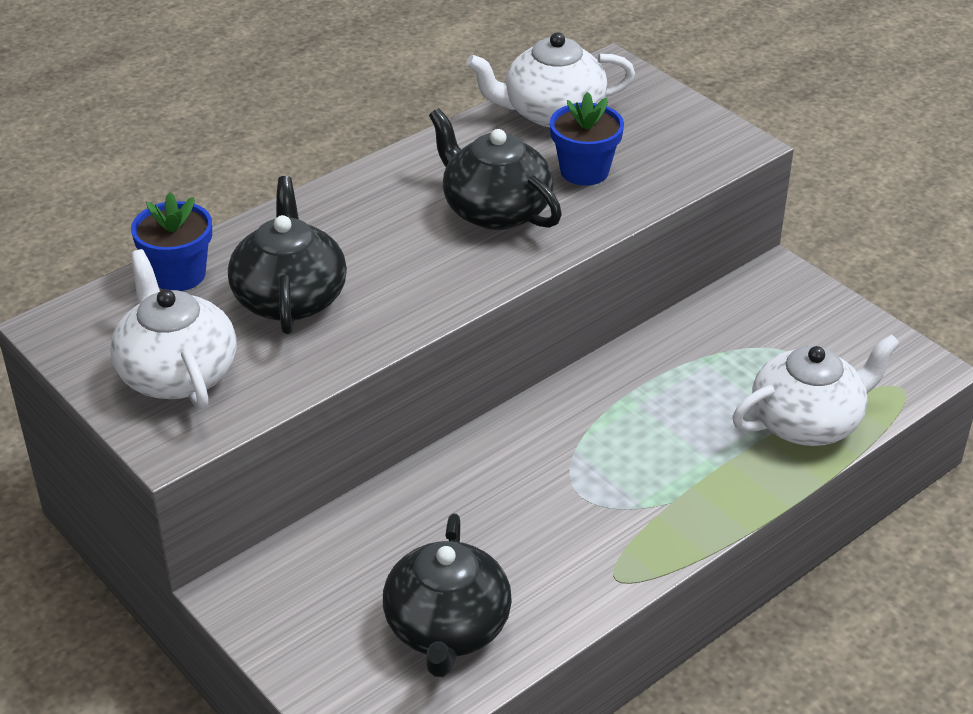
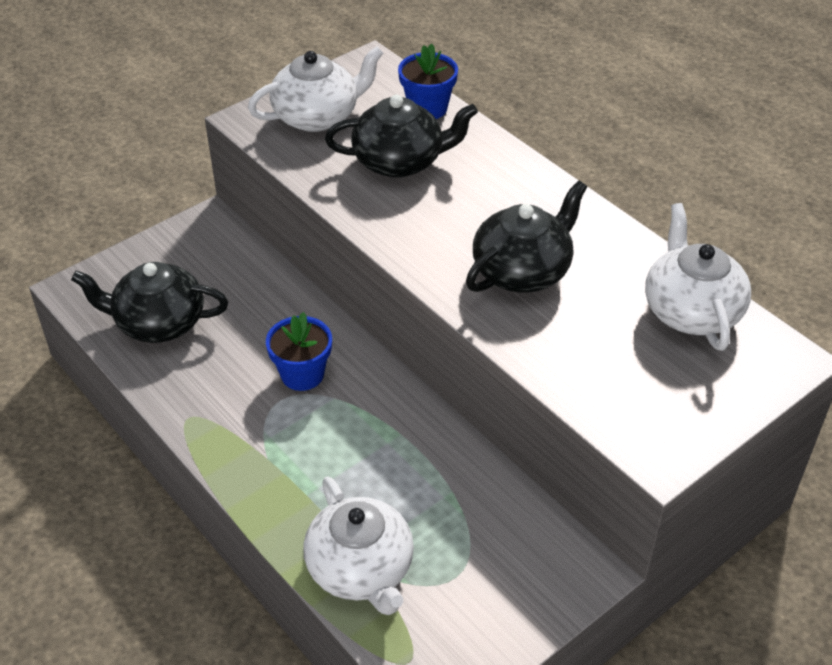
camera: 90 degrees right, 5 degrees up
(584, 171) = (591, 331): blue flower pot -> blue flower pot (302, 374)

